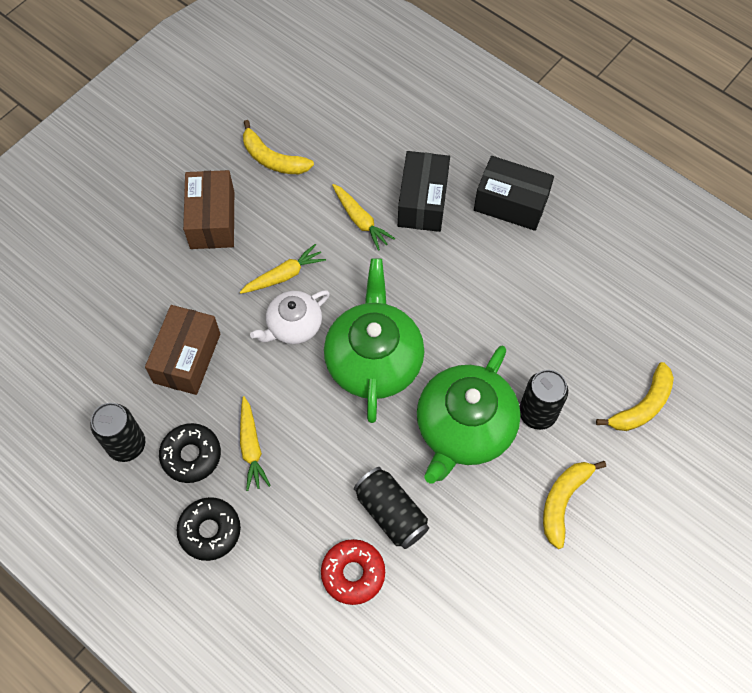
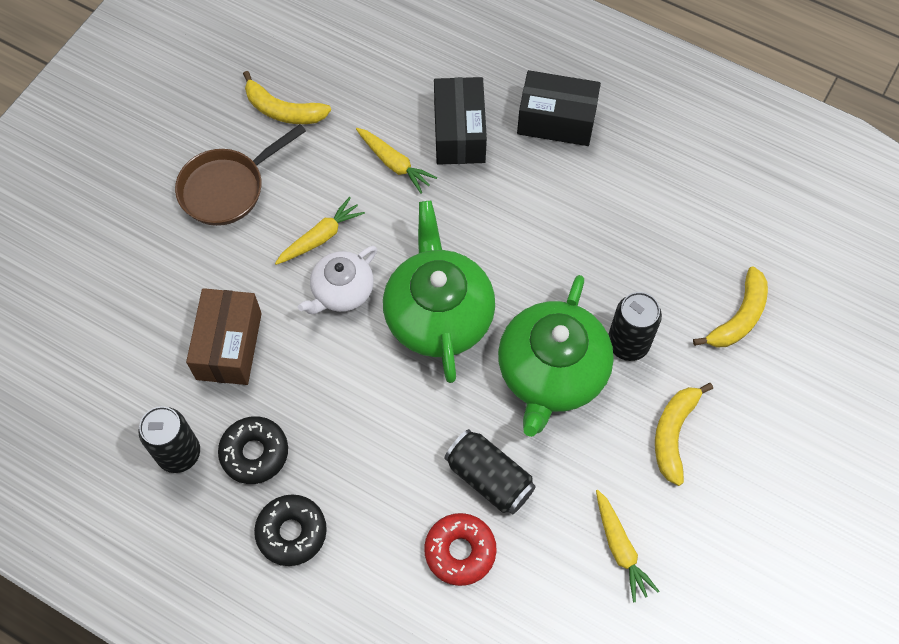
camera: 10 degrees left, 0 degrees up
(212, 220) = (227, 188): brown box -> brown pan
(251, 447) = (320, 432): yellow carrot -> yellow carrot (620, 548)

